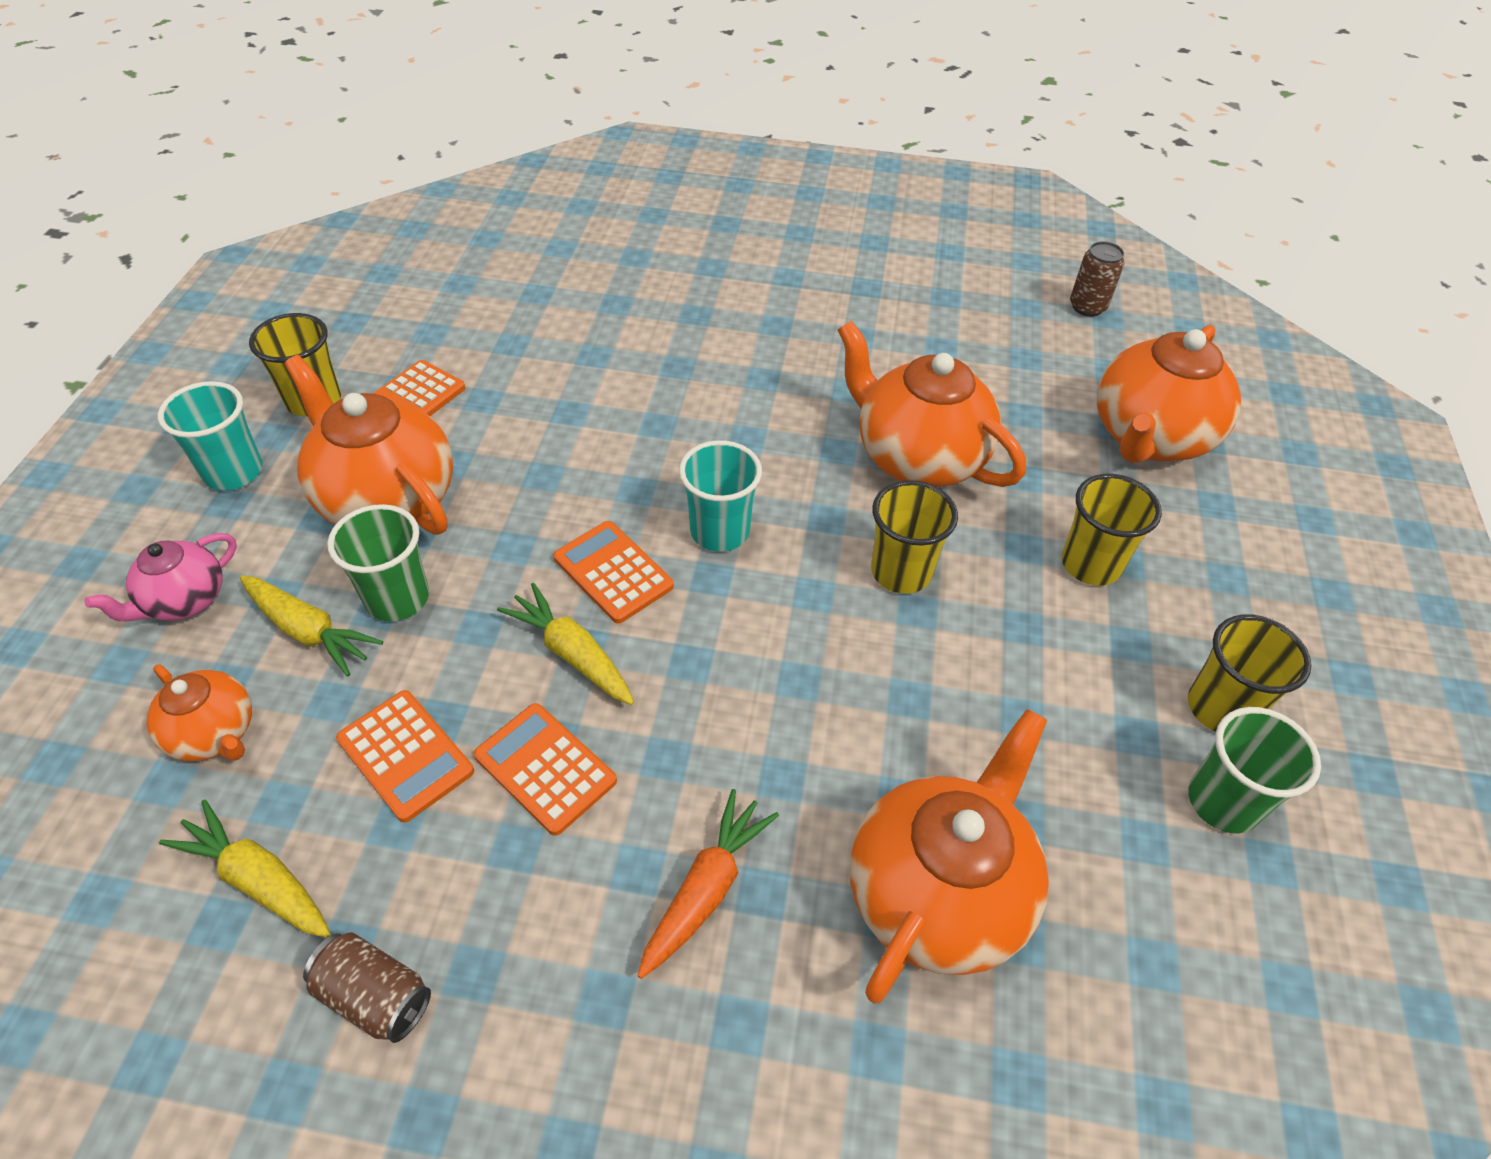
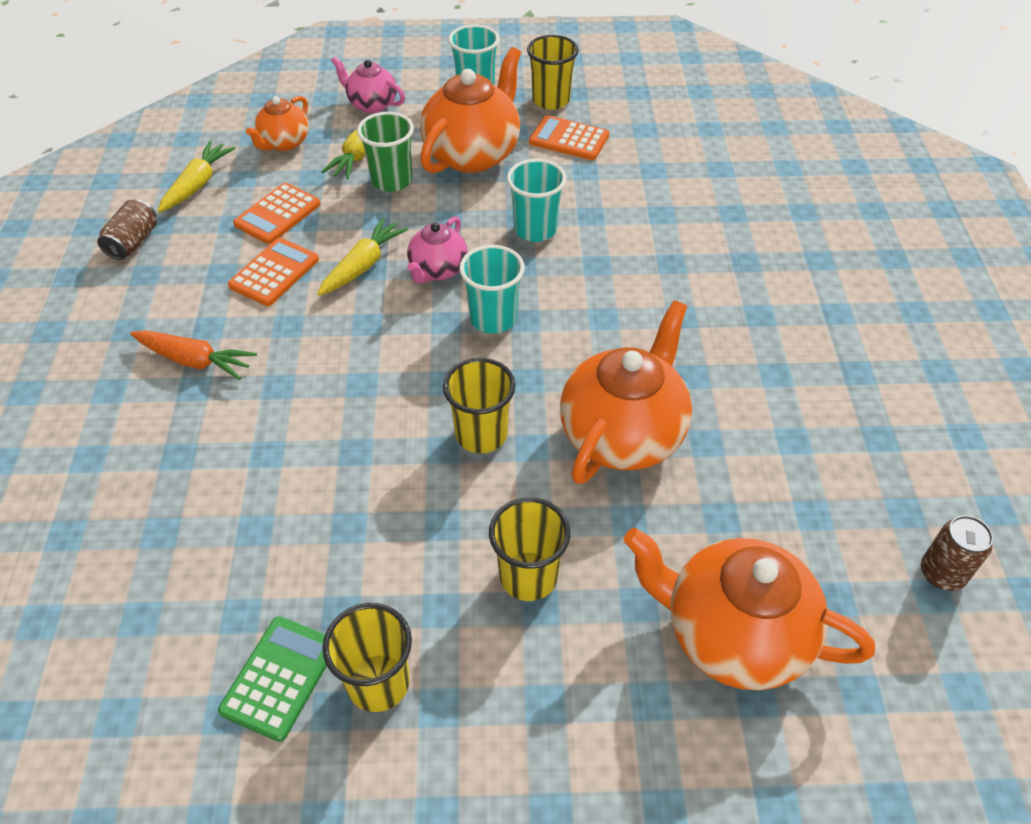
camera: 80 degrees right, 0 degrees up
(574, 465) = (535, 229): none -> turquoise cup
(613, 572) = (438, 270): orange calculator -> pink teapot
(938, 893) = (193, 481): orange teapot -> none
(1222, 802) = (280, 678): green cup -> green calculator

